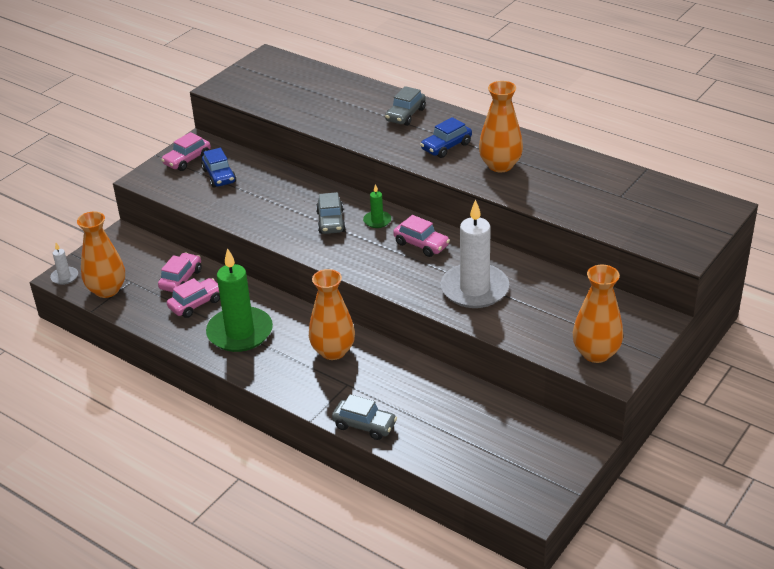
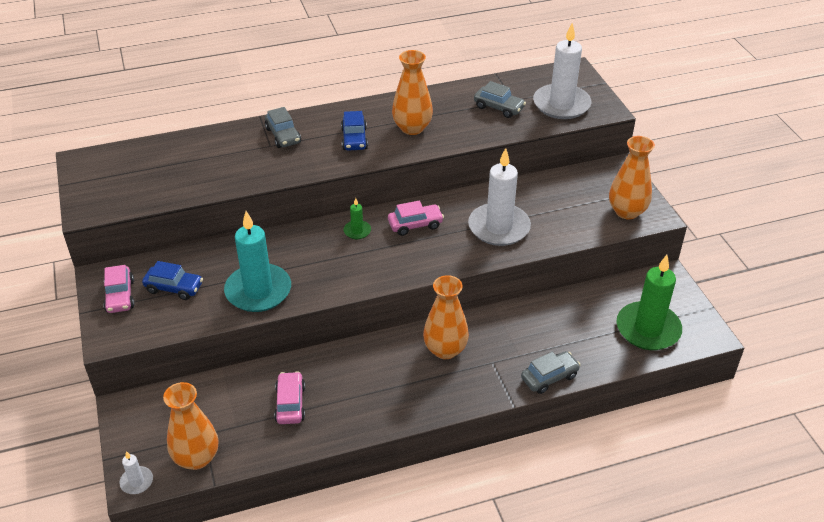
camera: 55 degrees left, 5 degrees up
(181, 279) = (243, 397): pink car -> none
(240, 332) = (361, 394): green candle -> green candle (648, 329)
(257, 212) = (258, 291): none -> turquoise candle
(331, 222) = (327, 256): grey car -> grey car (499, 107)
(653, 224) = (561, 104): none -> white candle

